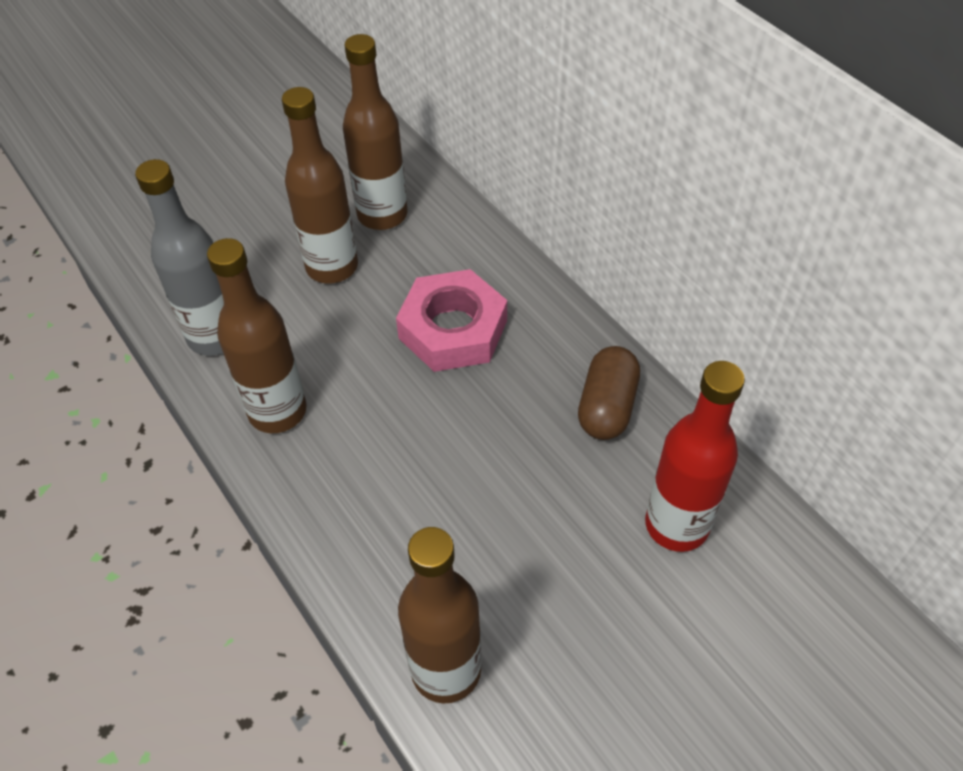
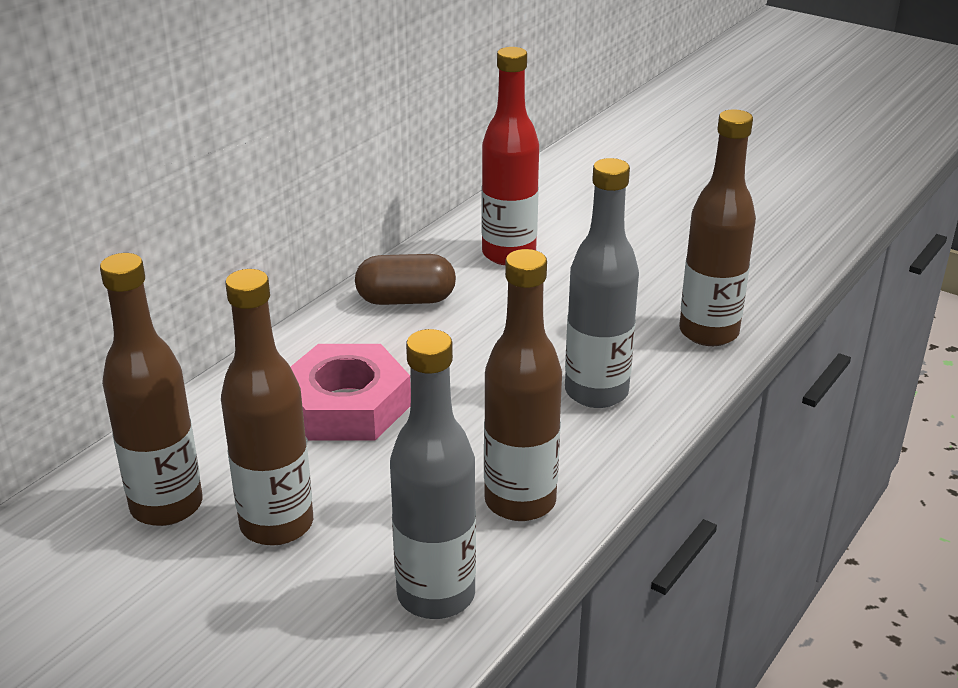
camera: 110 degrees left, 20 degrees down
(389, 517) = (596, 392): none -> grey bottle

